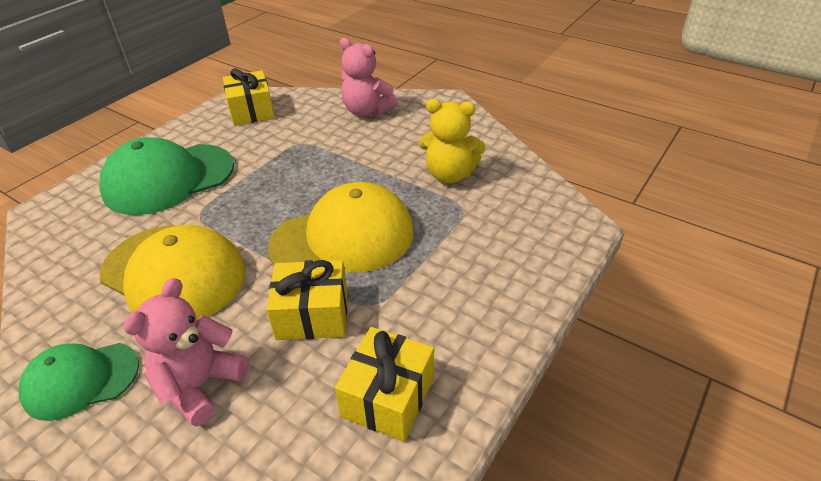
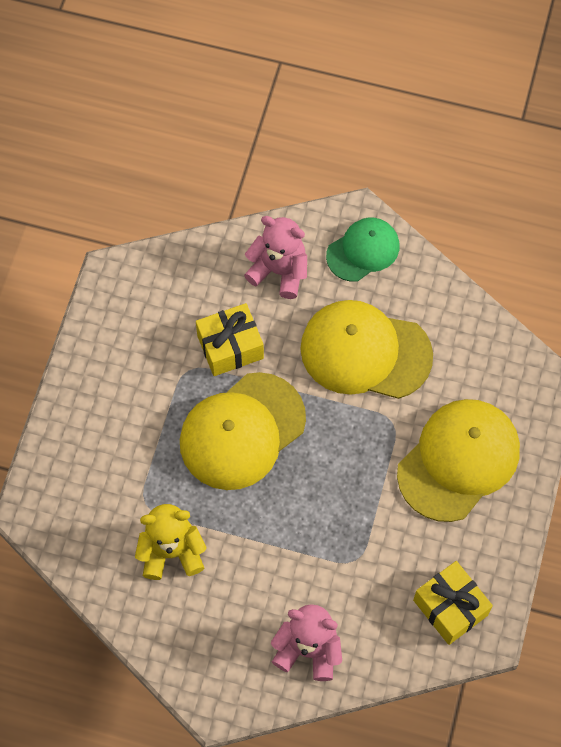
camera: 160 degrees right, 25 degrees up
(168, 179) = (458, 460): green cap -> yellow cap
(200, 385) = (279, 271): pink teddy bear -> pink teddy bear turned 75 degrees counterclockwise
(388, 397) = (148, 300): yellow gift -> none

